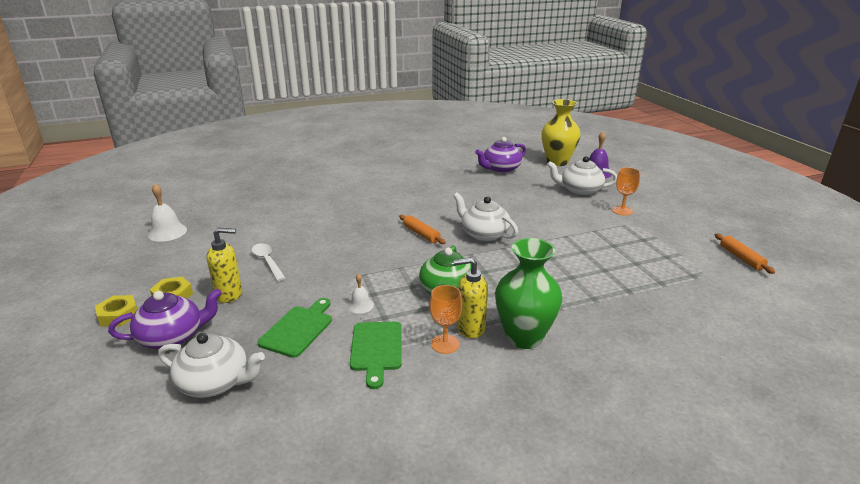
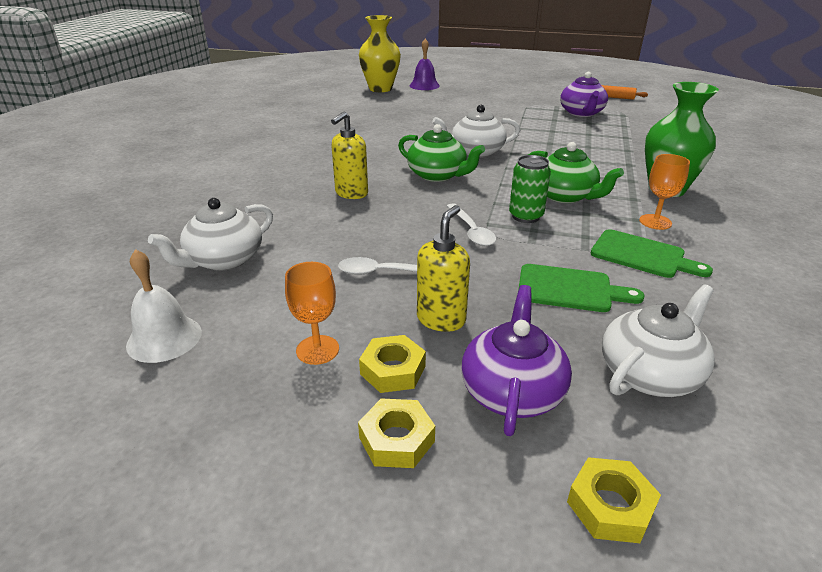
camera: 55 degrees left, 5 degrees up
(90, 391) = (610, 506): none -> yellow nut
(298, 329) = (570, 289): green cutting board -> green cutting board turned 135 degrees clockwise
(347, 272) = (471, 231): none -> white spoon
(360, 305) = (551, 242): white bell -> none
(391, 285) = (526, 216): none -> green can
(421, 234) = (438, 175): orange rolling pin -> green teapot
(470, 328) = (637, 204): yellow soap dispenser -> yellow soap dispenser (351, 193)
(500, 169) = (355, 108): purple teapot -> purple teapot (581, 113)
(579, 190) = (447, 99): white teapot -> white teapot (224, 260)
(622, 211) = (502, 100): orange goblet -> orange goblet (317, 350)

